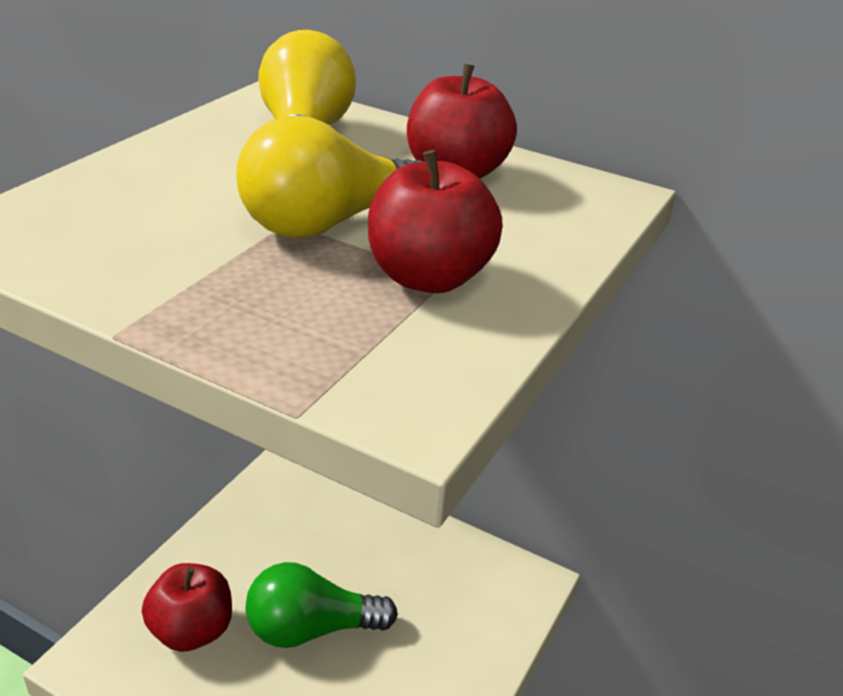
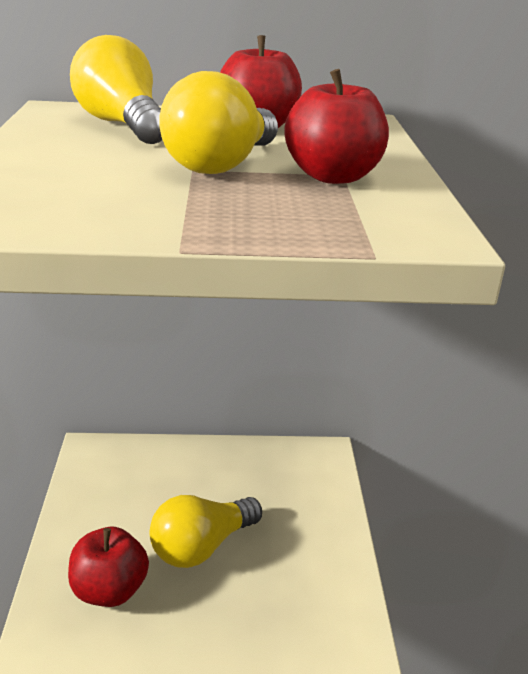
camera: 30 degrees left, 5 degrees down
(310, 628) = (201, 547): green light bulb -> yellow light bulb

